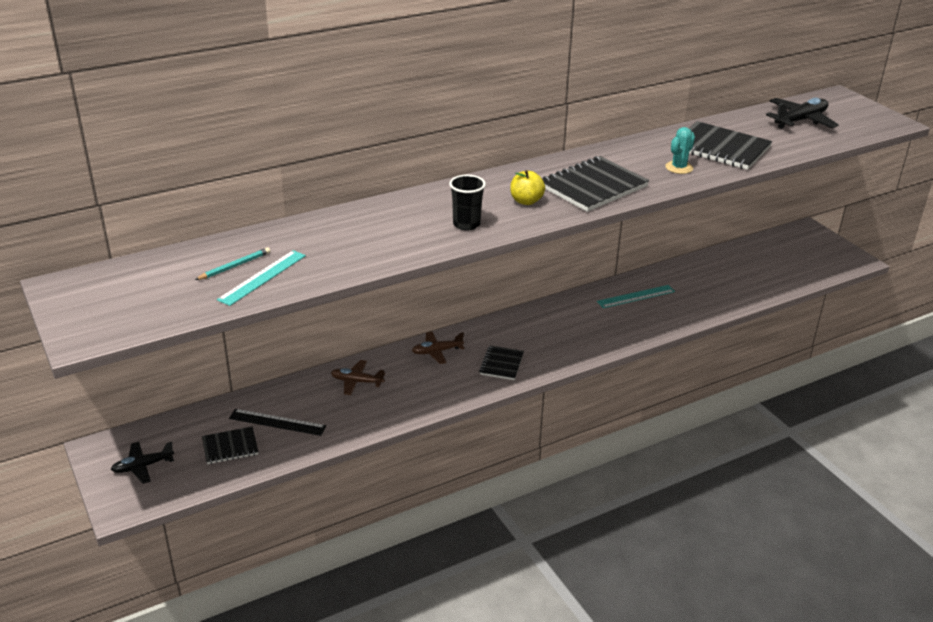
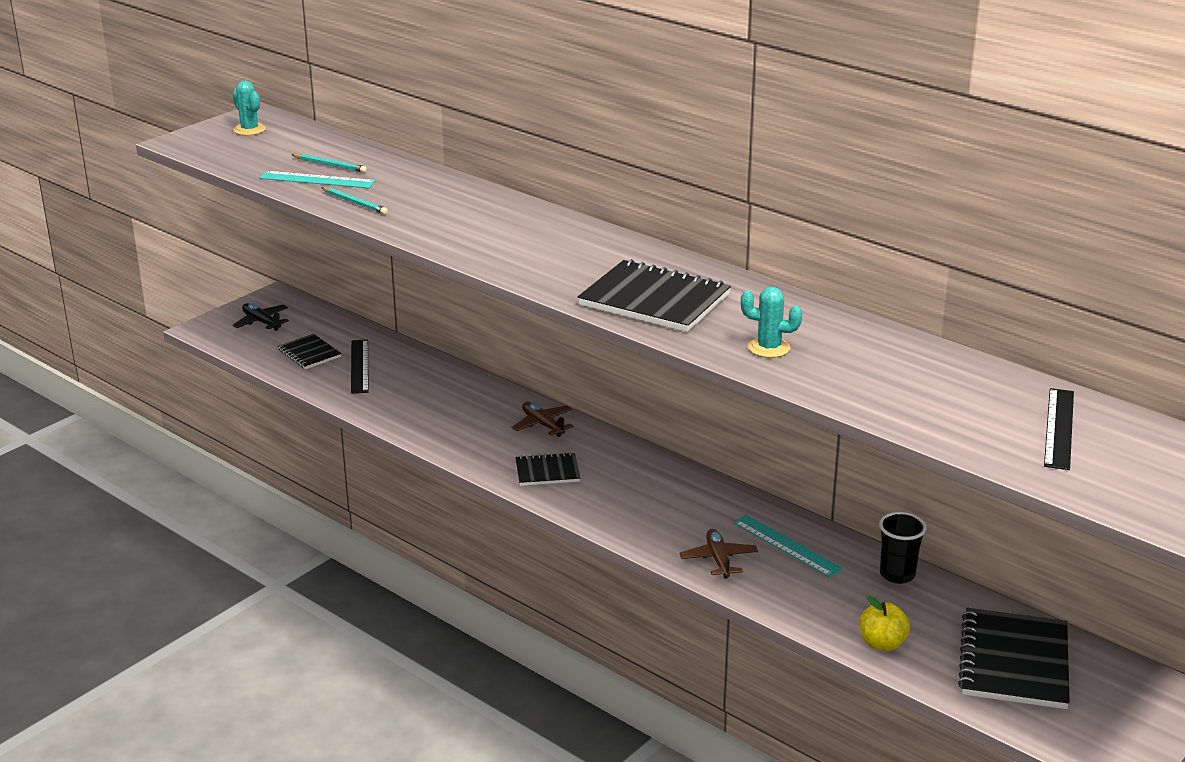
camera: 70 degrees right, 5 degrees down
(96, 295) = (249, 130): none -> turquoise cactus
(331, 267) = (355, 203): none -> turquoise pencil
(357, 382) = (453, 391): brown plane -> brown plane (718, 560)
(466, 224) = (493, 246): black cup -> black cup (897, 574)
(526, 201) = (578, 268): yellow apple -> yellow apple (882, 644)
(720, 148) = (869, 371): black notebook -> black notebook (1014, 662)
(800, 121) = (1059, 428): black plane -> black ruler

